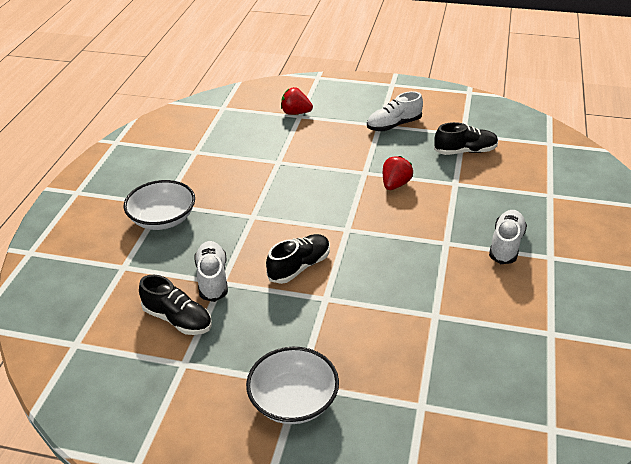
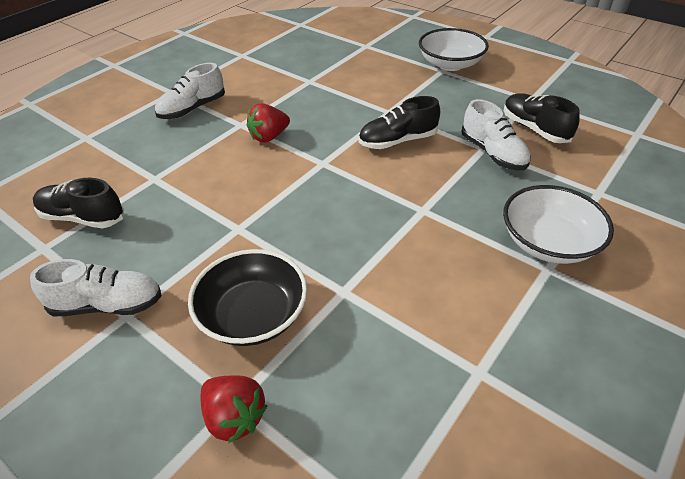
camera: 155 degrees left, 5 degrees up
(212, 279) = (493, 153): white shoe -> white shoe turned 45 degrees counterclockwise
(317, 141) = (253, 315): none -> black bowl
(395, 184) = (220, 198): red strawberry -> red strawberry (269, 137)

